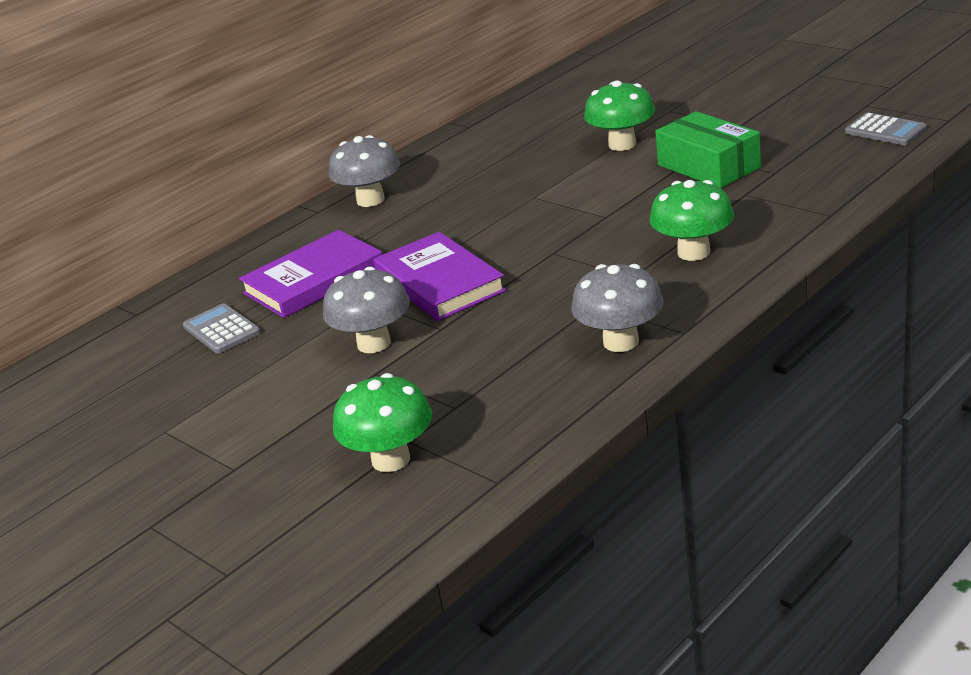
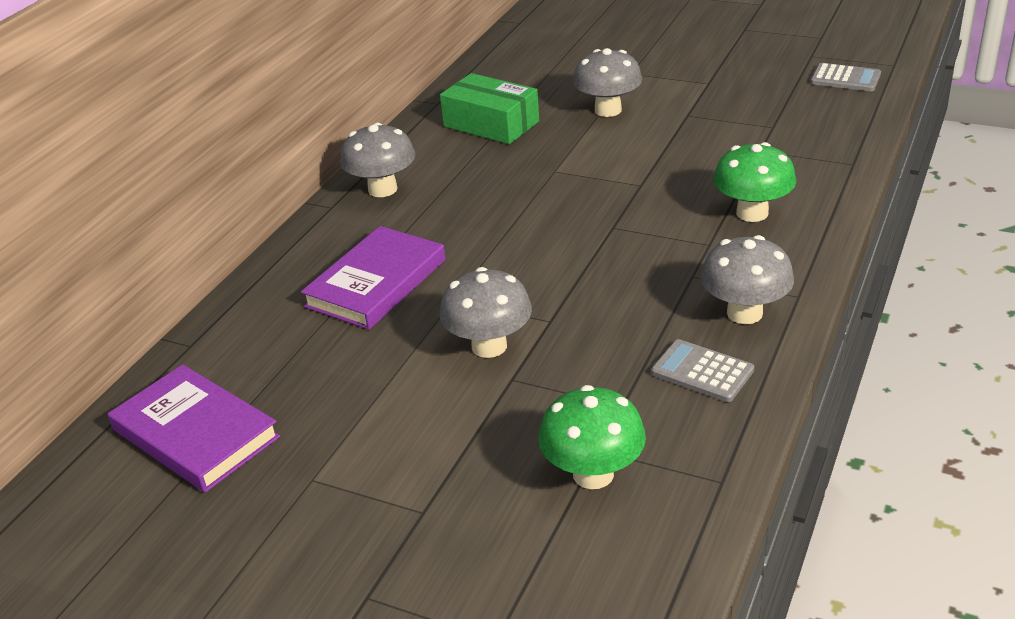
camera: 20 degrees left, 5 degrees up
(222, 330) = (305, 351): grey calculator -> grey calculator (702, 371)
(439, 282) = (516, 271): purple book -> purple book (195, 433)
(622, 144) = (608, 110): green mushroom -> grey mushroom
(708, 166) = (707, 125): green box -> green box (491, 124)

